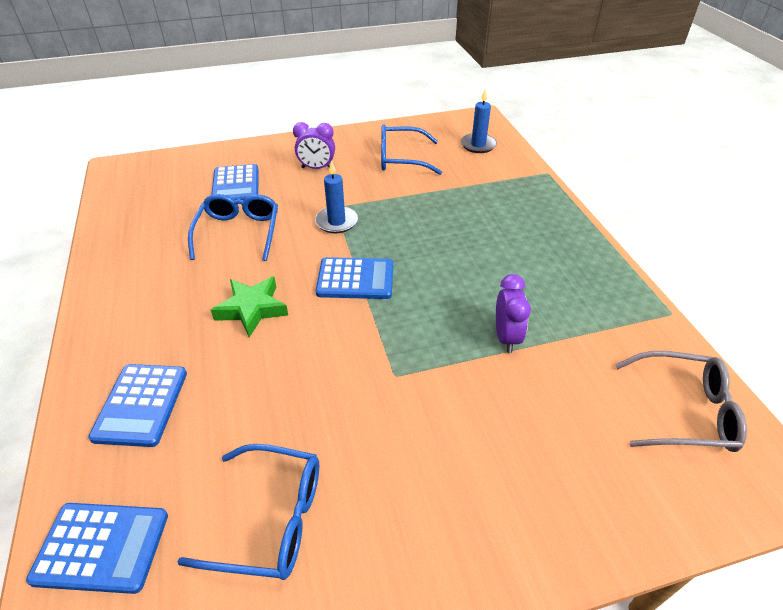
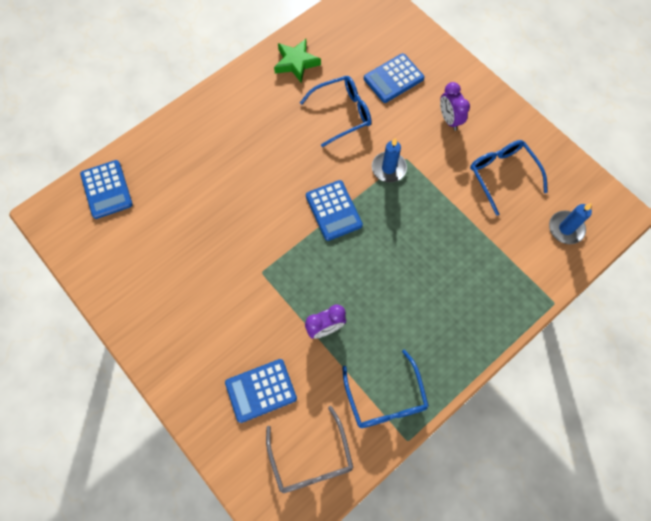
camera: 65 degrees right, 25 degrees up
(141, 405) = (183, 152): blue calculator -> blue calculator (261, 390)
(252, 309) = (276, 164): green star -> green star (296, 63)
(272, 519) = (147, 254): blue glasses -> blue glasses (386, 399)

